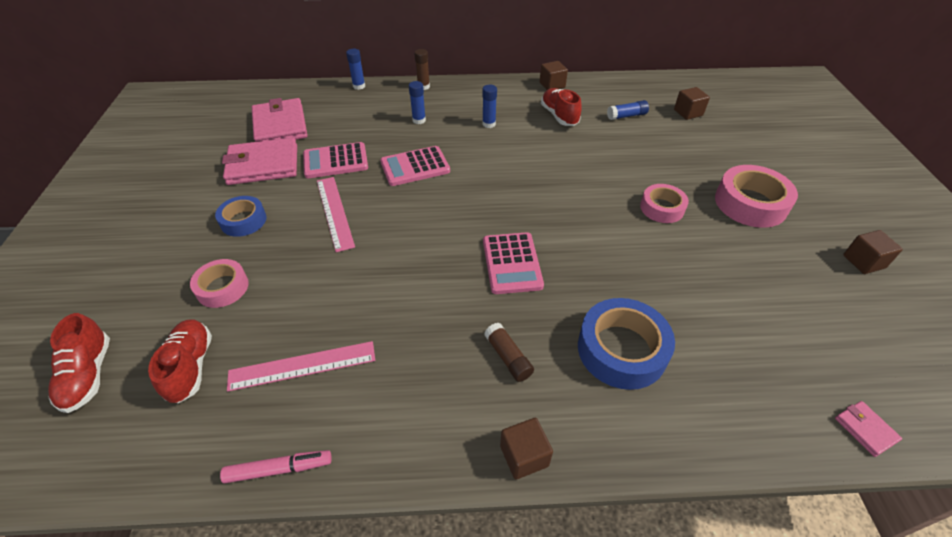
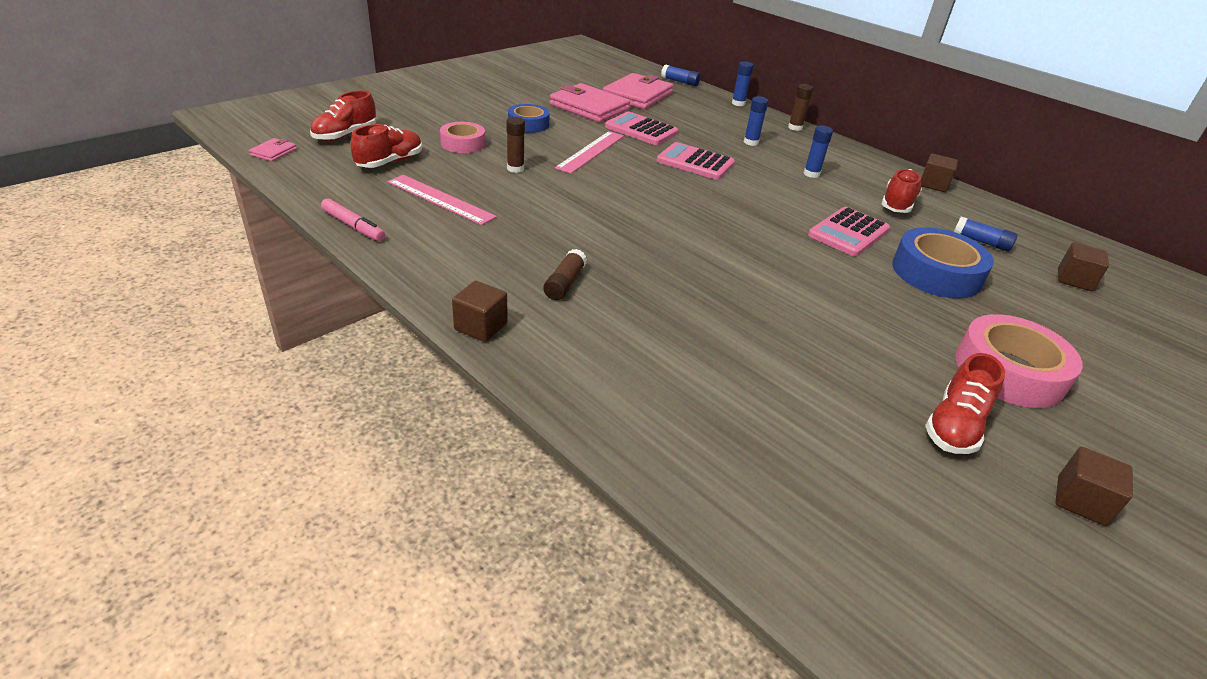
camera: 45 degrees right, 10 degrees down
(289, 89) = (680, 82): none -> blue glue stick
(308, 278) = (515, 169): none -> brown glue stick
(512, 263) = (666, 248): pink calculator -> pink calculator (848, 233)
(621, 350) = (658, 343): blue tape -> blue tape (936, 273)
(662, 208) = (884, 309): pink tape -> none
(784, 263) = (954, 426): none -> red shoe
(865, 429) = (793, 561): pink wallet -> pink wallet (273, 152)

